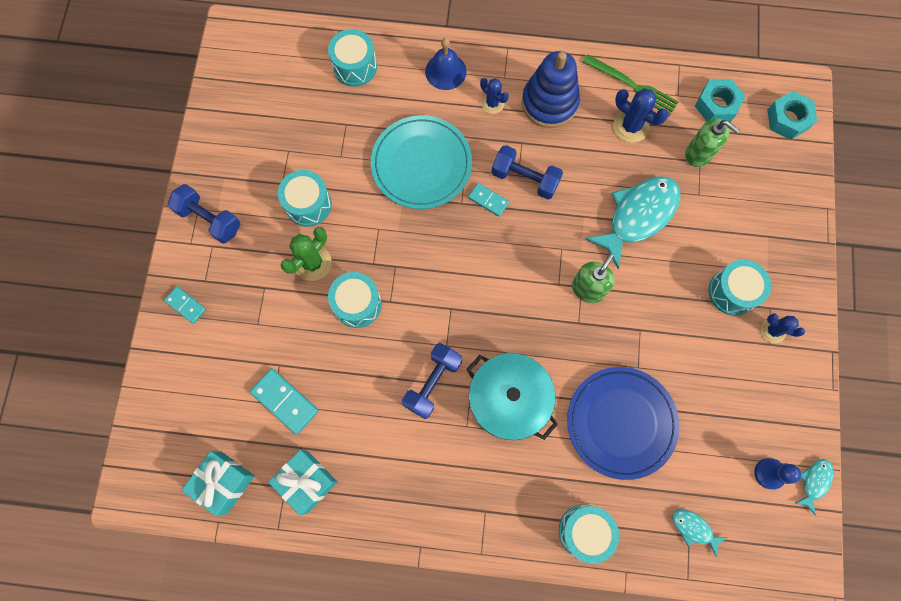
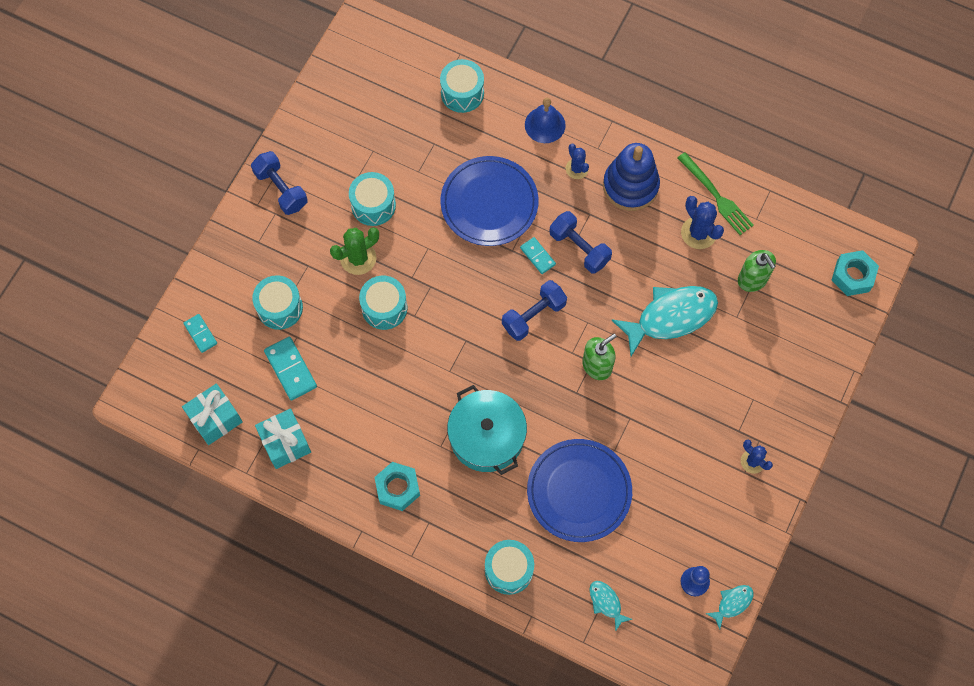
camera: 20 degrees right, 5 degrees down
(186, 305) = (234, 257): turquoise domino -> turquoise domino (200, 334)
(421, 164) = (489, 203): turquoise plate -> blue plate
(432, 383) = (425, 399): blue dumbbell -> blue dumbbell (533, 316)
(716, 105) = (789, 240): turquoise nut -> turquoise nut (397, 488)
(732, 292) = (730, 414): turquoise drum -> turquoise drum (280, 308)

